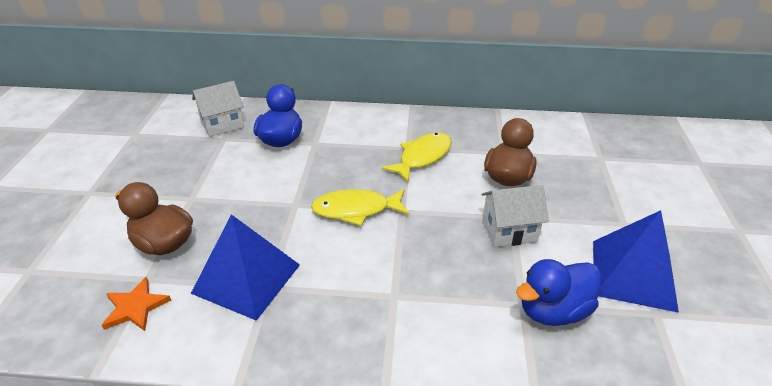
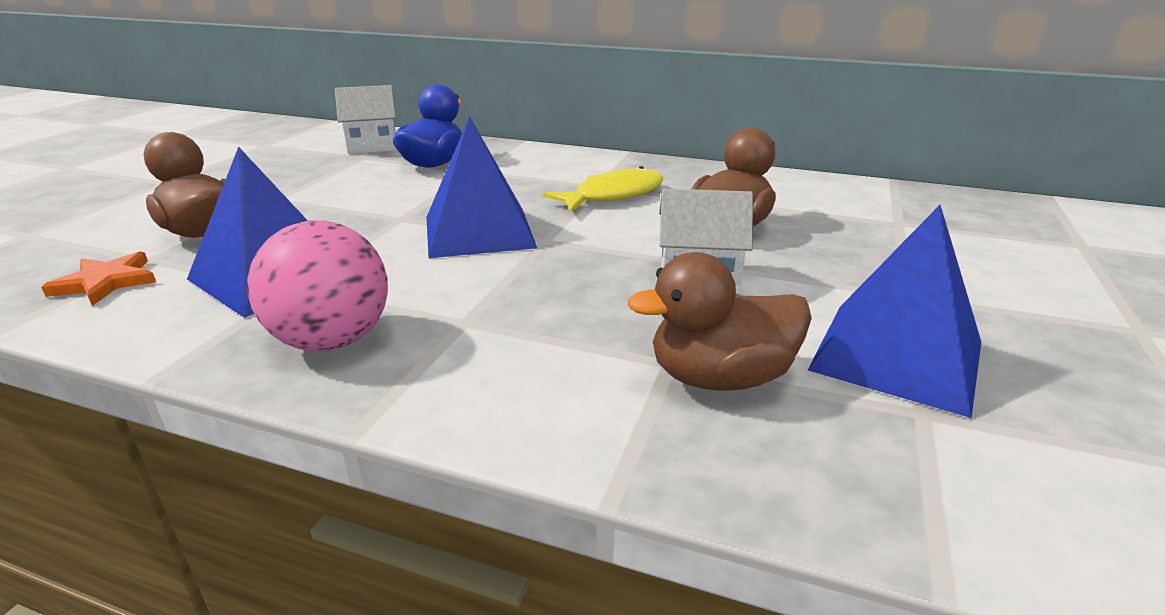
camera: 15 degrees right, 10 degrees down
(325, 328) = (332, 341): none -> pink ball
(356, 210) = (479, 231): yellow fish -> blue pyramid
(553, 311) = (720, 378): blue duck -> brown duck

